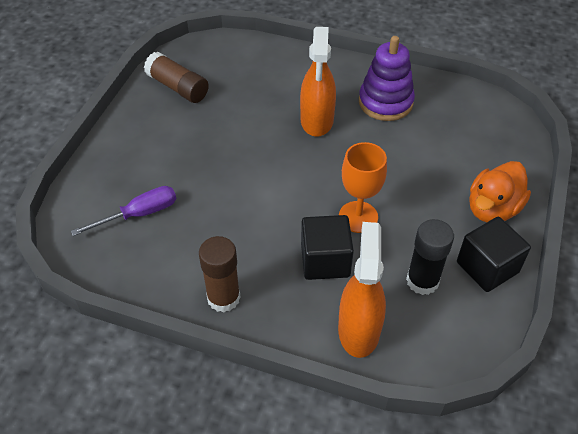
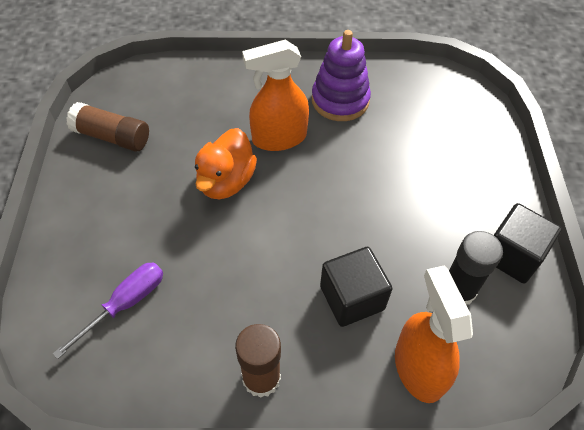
camera: 20 degrees left, 5 degrees up
(317, 120) = (279, 138): orange spray bottle -> orange spray bottle turned 90 degrees clockwise
(358, 217) = (365, 236): orange goblet -> none
(492, 209) = (490, 190): orange duck -> orange duck (226, 181)

